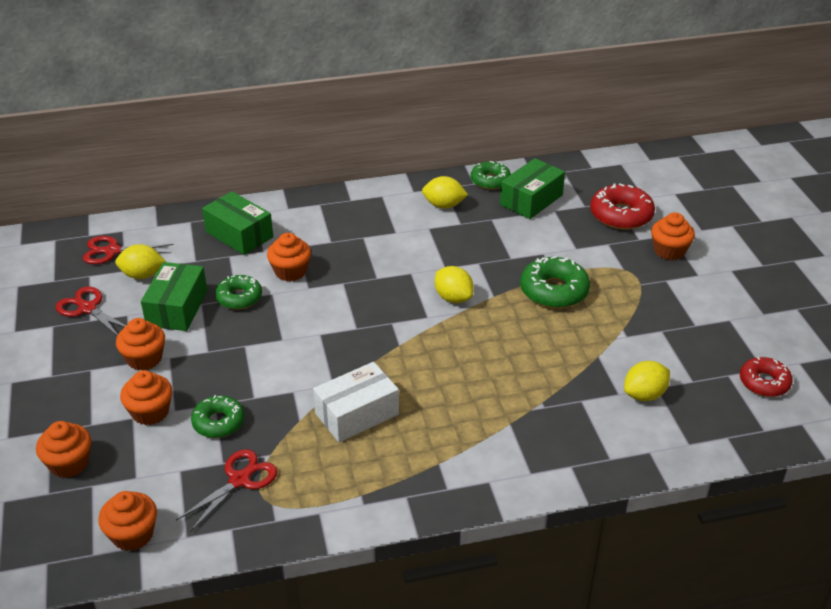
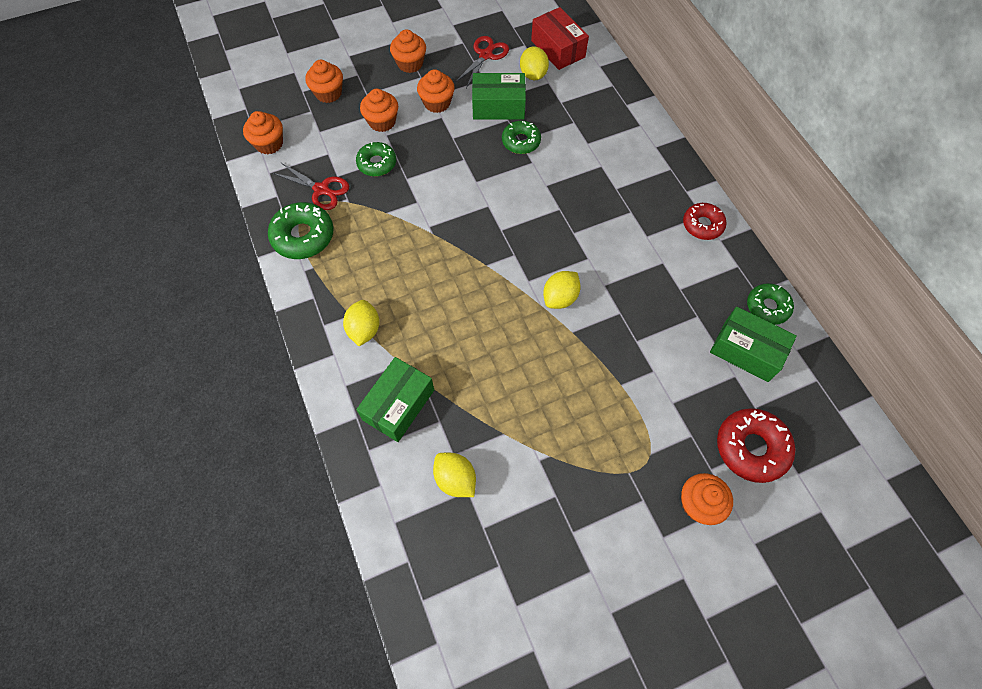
camera: 80 degrees right, 25 degrees up
(112, 251) = (558, 49): red scissors -> red box
(239, 234) = (605, 121): green box -> green box (398, 405)
(290, 271) = (564, 168): orange cupcake -> orange cupcake (410, 64)
(357, 414) = (397, 249): white box -> none
(444, 205) = (705, 270): yellow lemon -> yellow lemon (364, 330)
(554, 291) = (593, 386): green donut -> green donut (303, 236)
(764, 382) = (493, 605): red donut -> red donut (702, 225)

